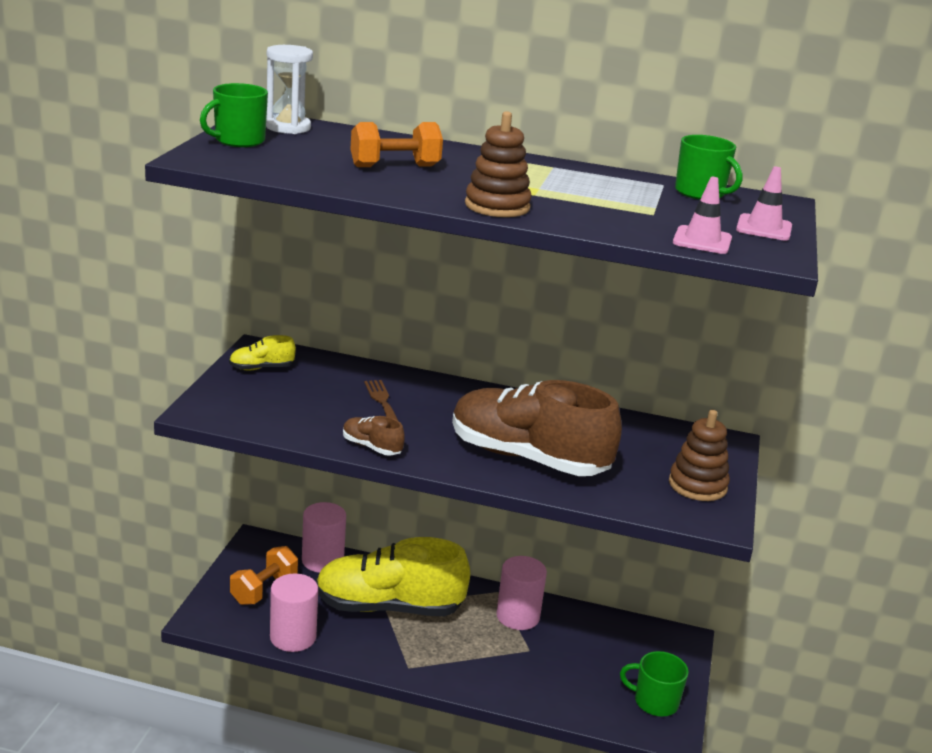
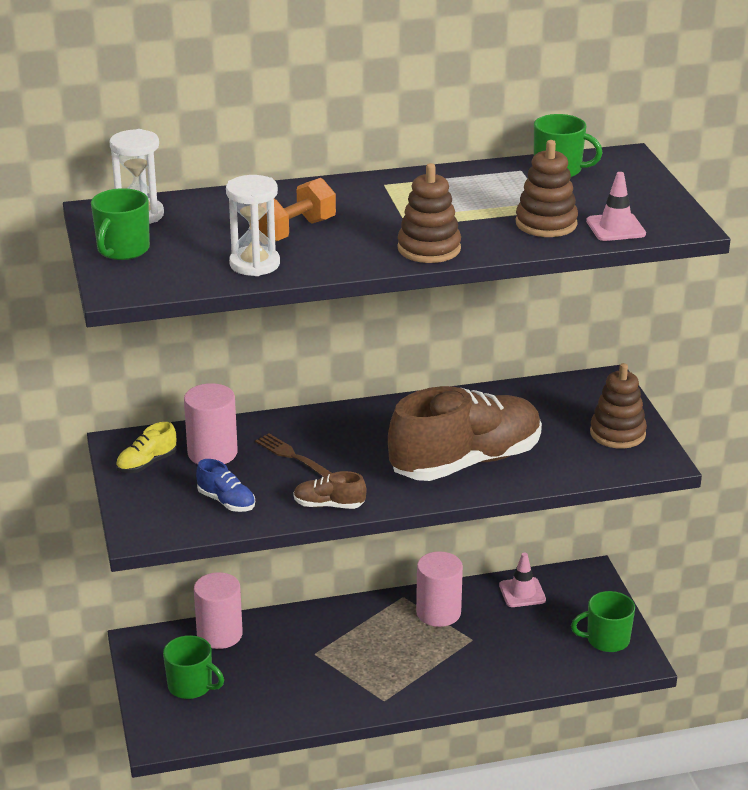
camera: 25 degrees left, 5 degrees up
(264, 590) = (191, 686): orange dumbbell -> green mug
(291, 415) = (226, 502): none -> blue shoe
(293, 637) = (259, 718): pink cylinder -> pink cylinder (212, 453)
(328, 175) = (254, 264): none -> white hourglass
(389, 607) = (319, 653): yellow shoe -> none
(528, 458) = (466, 462): brown shoe -> brown shoe turned 150 degrees clockwise
(635, 220) = (546, 223): none -> brown stacking toy
(764, 228) = (643, 195): pink traffic cone -> pink traffic cone (522, 593)

